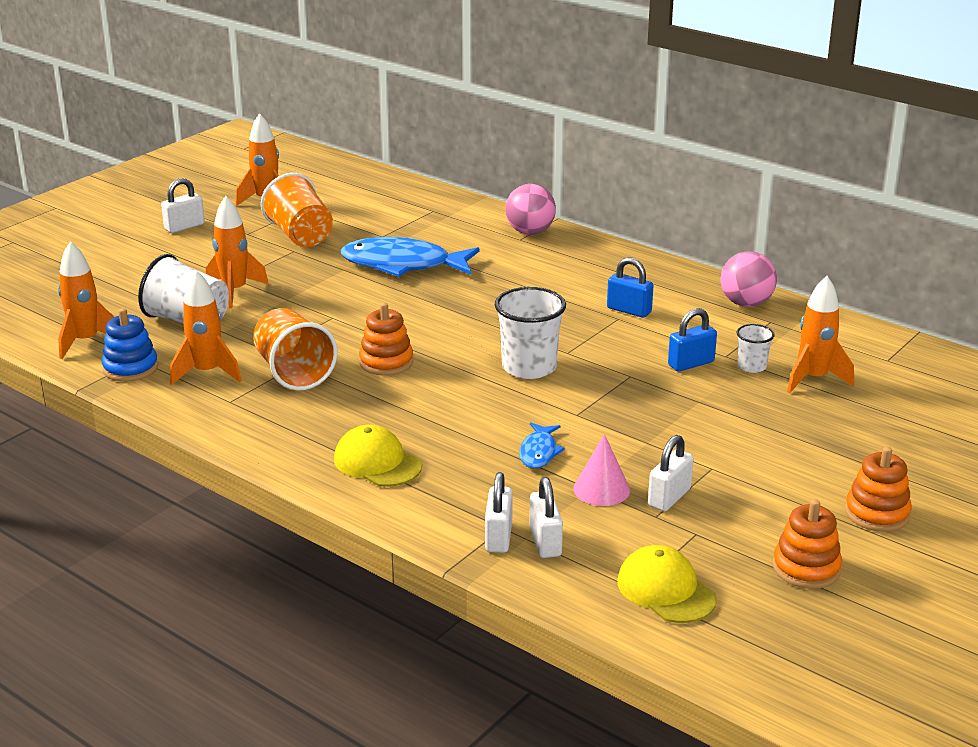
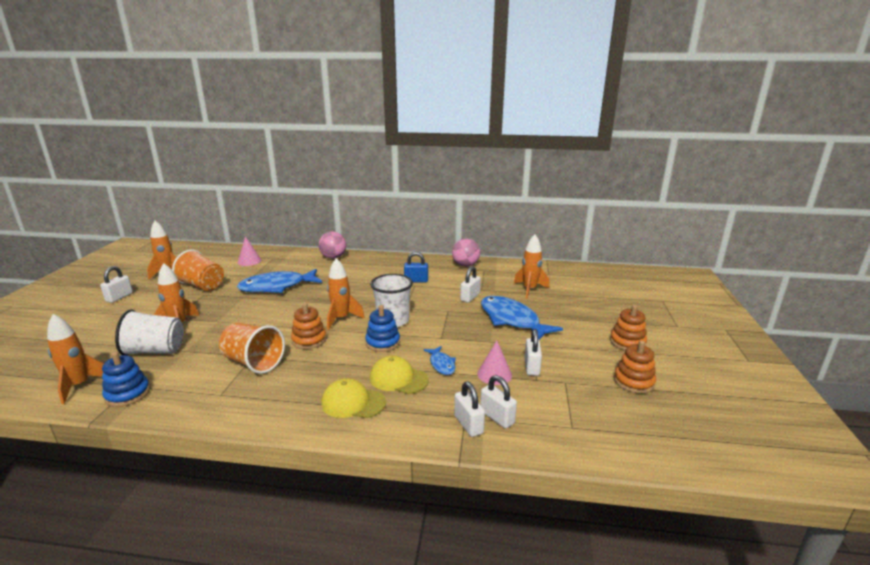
camera: 30 degrees left, 5 degrees down
(207, 373) = (191, 380): orange rocket -> orange rocket (341, 319)
(394, 207) = (249, 261): none -> pink cone
(484, 396) = (382, 342): none -> blue stacking toy
(666, 590) = (587, 421): yellow cap -> yellow cap (398, 379)
(691, 363) = (470, 297): blue padlock -> white padlock
(719, 421) = (512, 320): none -> blue fish
(752, 366) = (498, 291): white cup -> none

